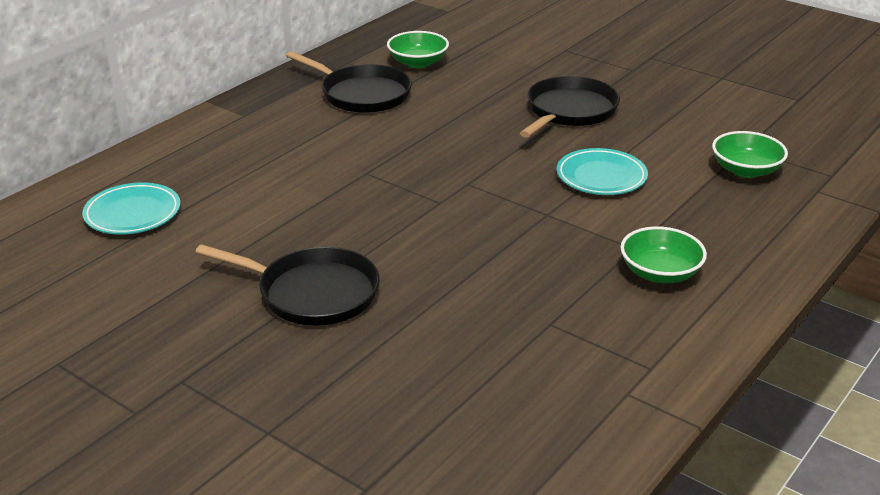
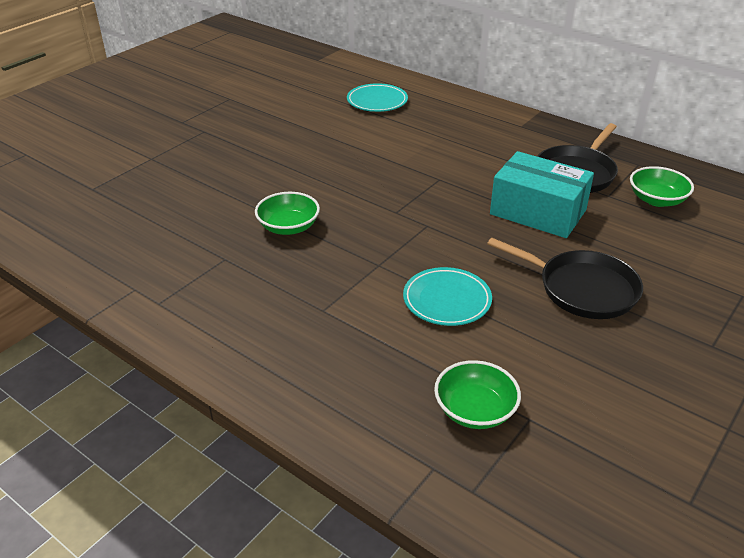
camera: 90 degrees right, 5 degrees up
(313, 293) = (280, 165): black pan -> none
(440, 121) = (538, 212): none -> turquoise box
(660, 273) = (282, 321): green bowl -> green bowl (288, 227)

